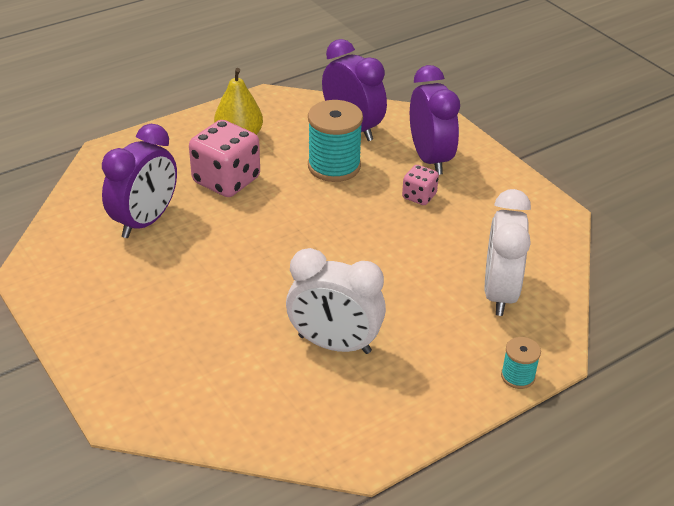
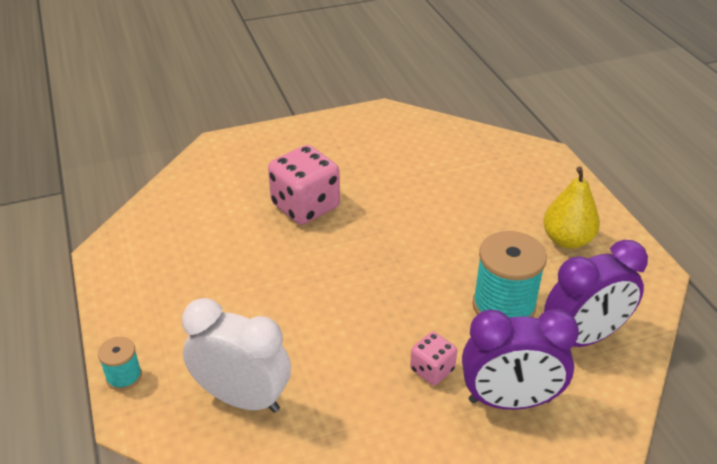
camera: 105 degrees right, 0 degrees up
(145, 221) = (434, 169): purple clock -> none
(226, 180) = (488, 222): pink dice -> pink dice (305, 206)
(334, 344) = (231, 258): white clock -> none

